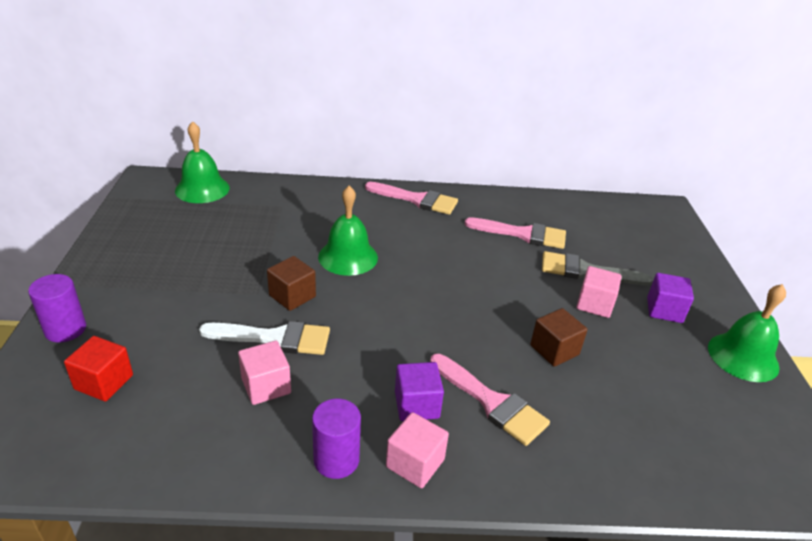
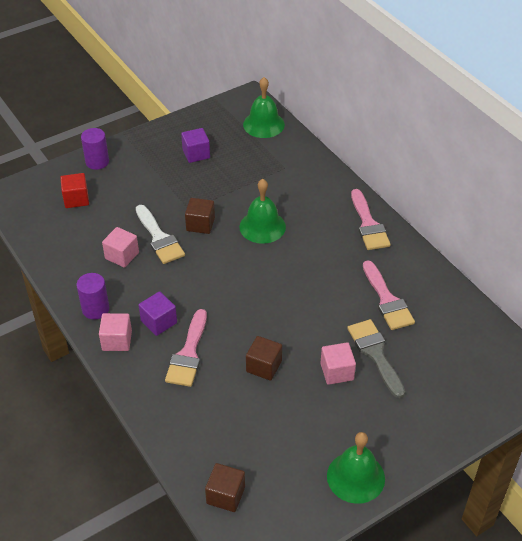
camera: 60 degrees right, 10 degrees up
(664, 310) = (370, 415): purple cube -> purple cube (196, 154)
(739, 474) = (225, 495): none -> brown cube

